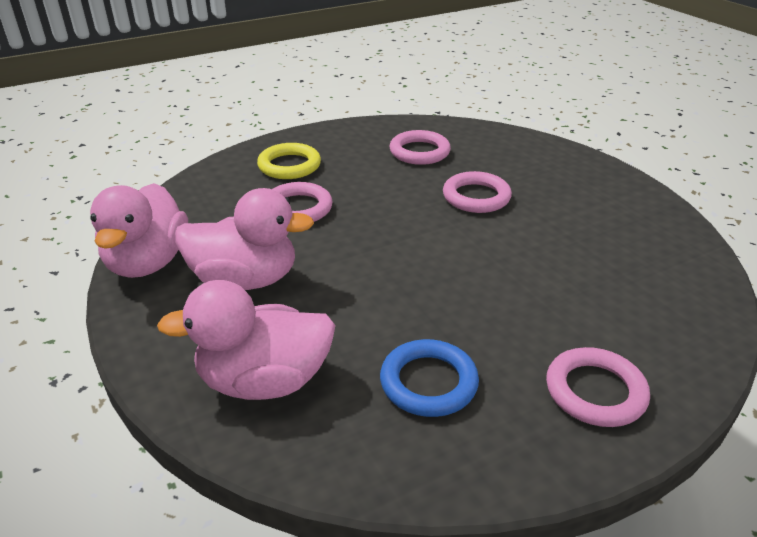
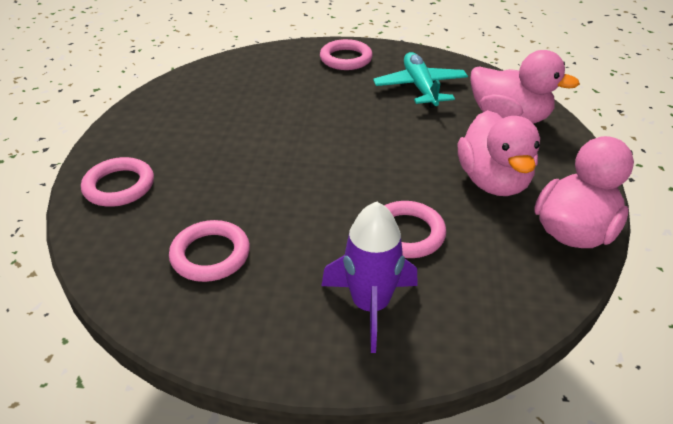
camera: 145 degrees left, 5 degrees up
(245, 280) = (493, 181): pink duck -> pink duck turned 135 degrees counterclockwise
(289, 166) = (370, 305): yellow ring -> purple rocket
(428, 382) = (420, 87): blue ring -> turquoise plane
(476, 197) = (241, 175): pink ring -> pink ring (119, 186)

